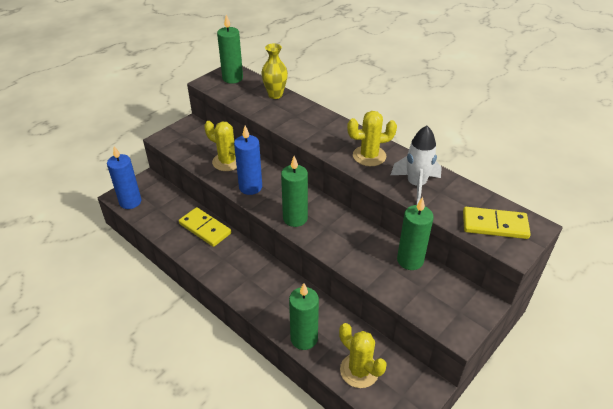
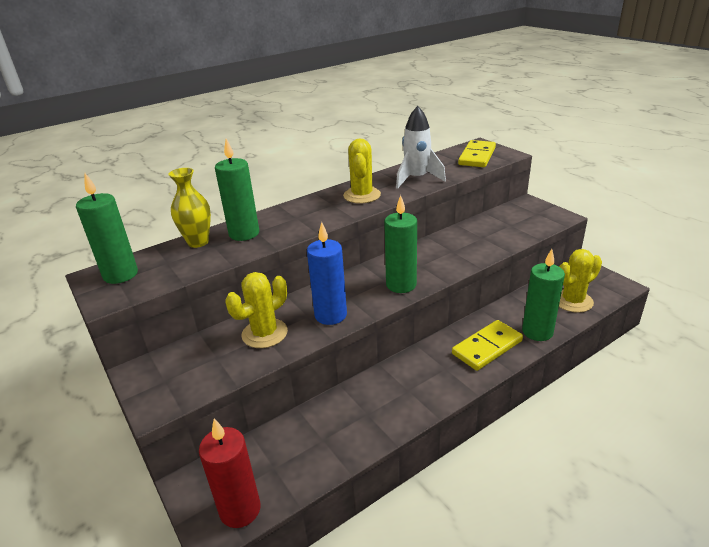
camera: 75 degrees left, 10 degrees down
(130, 202) = (240, 509): blue candle -> red candle
(205, 228) = (344, 407): yellow domino -> yellow domino (487, 347)
(410, 260) = (476, 226): green candle -> green candle (244, 234)

